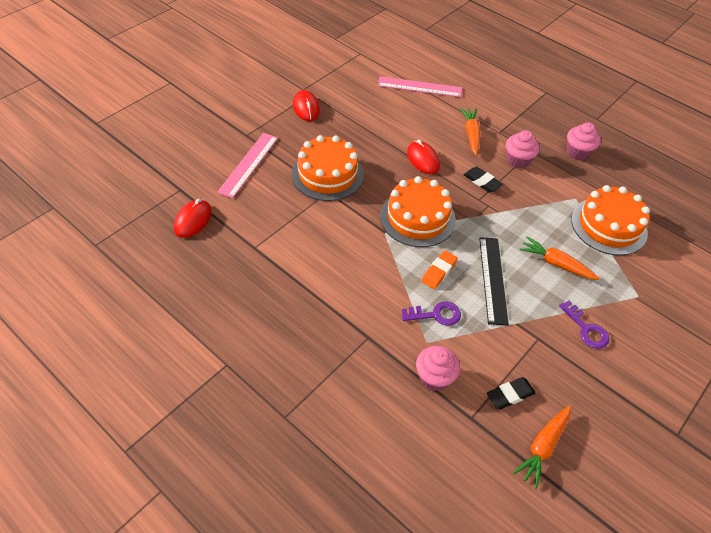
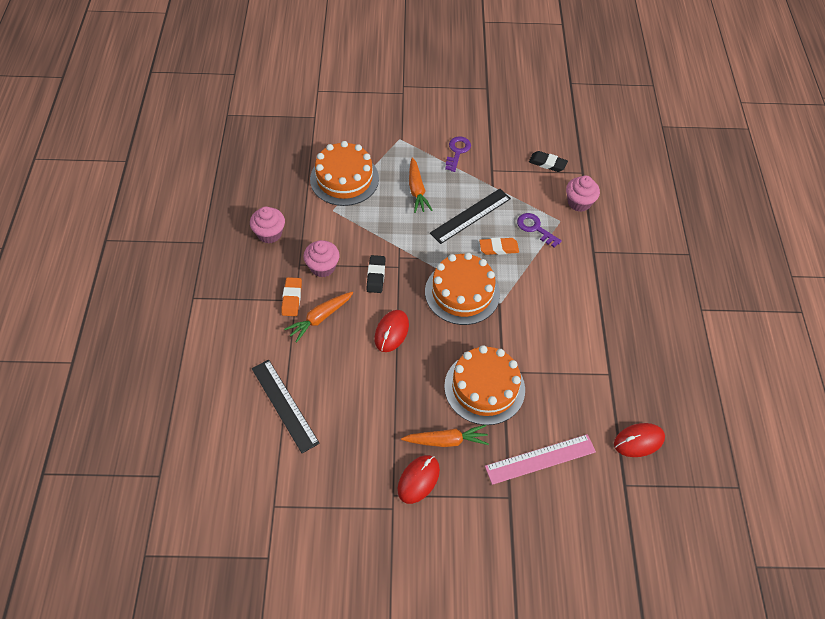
camera: 130 degrees left, 5 degrees up
(419, 87) = (284, 405): pink ruler -> black ruler
(502, 131) = (292, 298): none -> orange eraser
(543, 447) = (561, 135): orange carrot -> orange carrot (446, 440)

